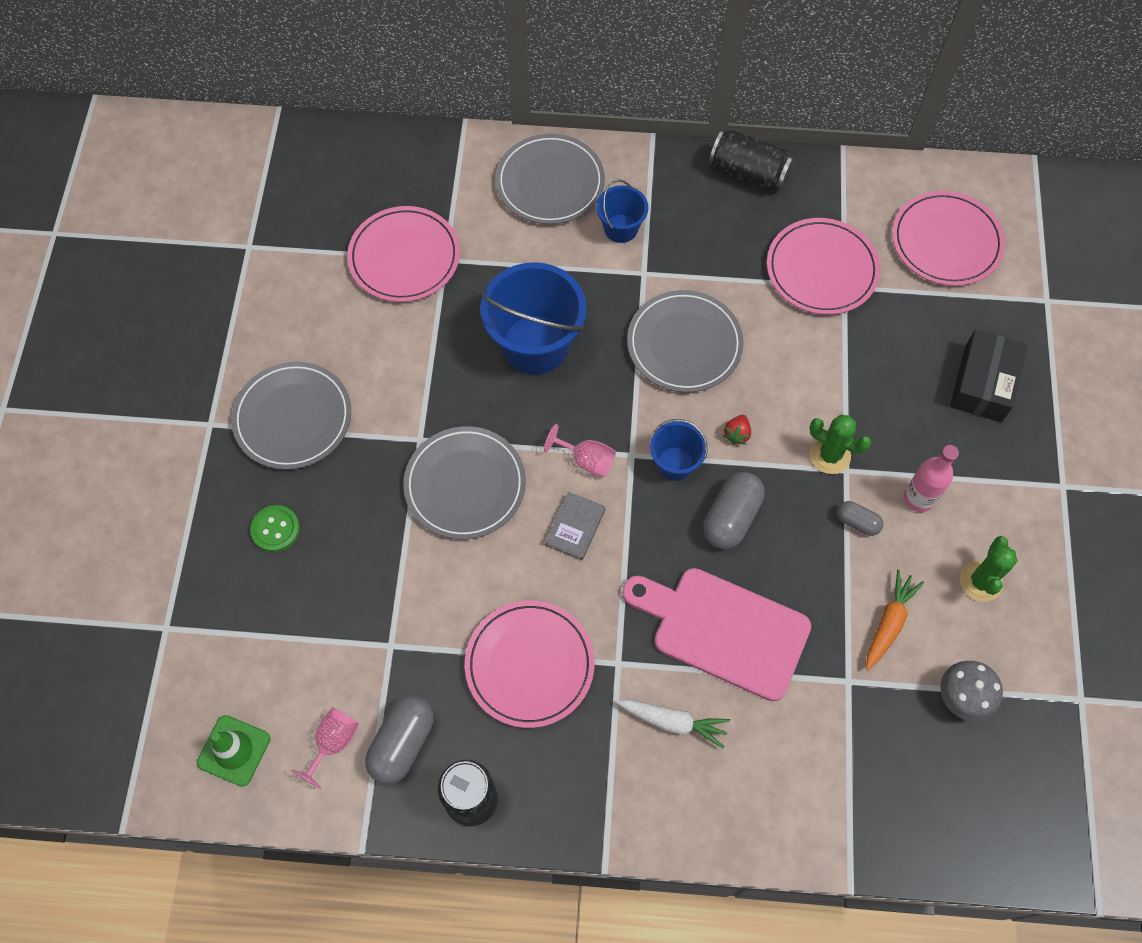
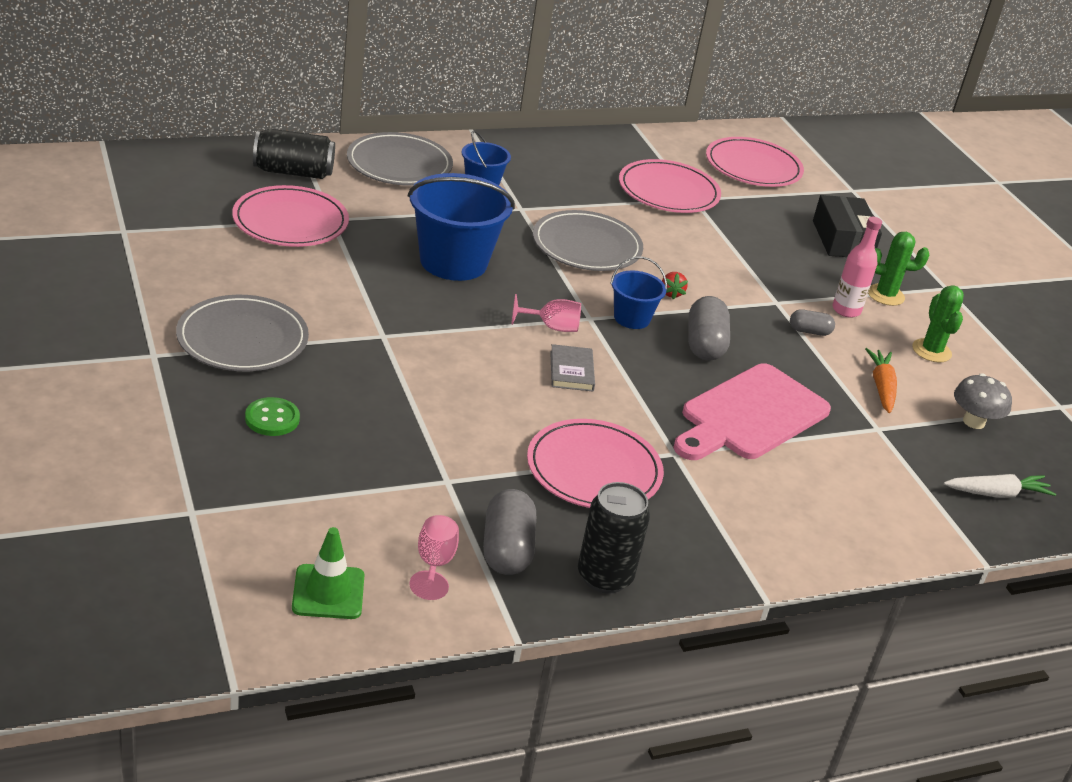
camera: 30 degrees left, 30 degrees down
(465, 485) = (448, 359): grey plate -> none
(672, 722) = (752, 483): white carrot -> white carrot (996, 494)
(723, 630) = (750, 415): pink cutting board -> pink cutting board turned 45 degrees counterclockwise
(748, 173) = (568, 144): black can -> black can (293, 172)
(830, 455) = (757, 295): green cactus -> green cactus (885, 295)

